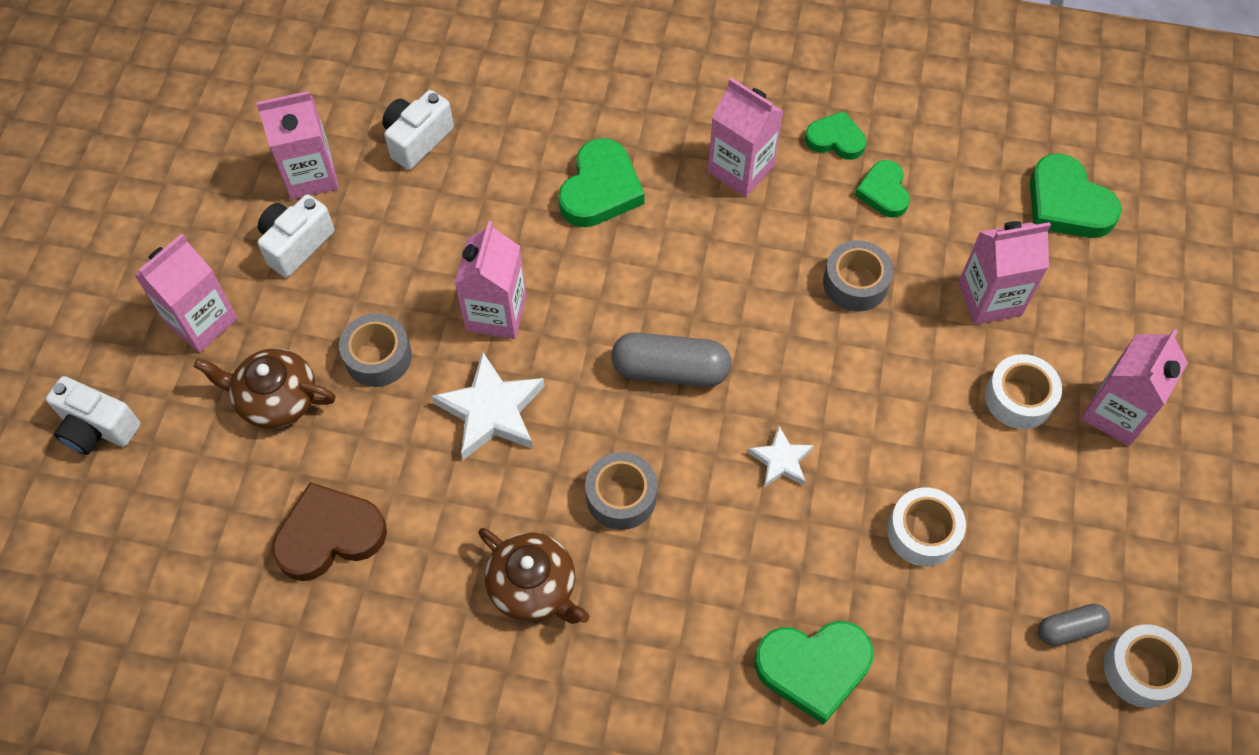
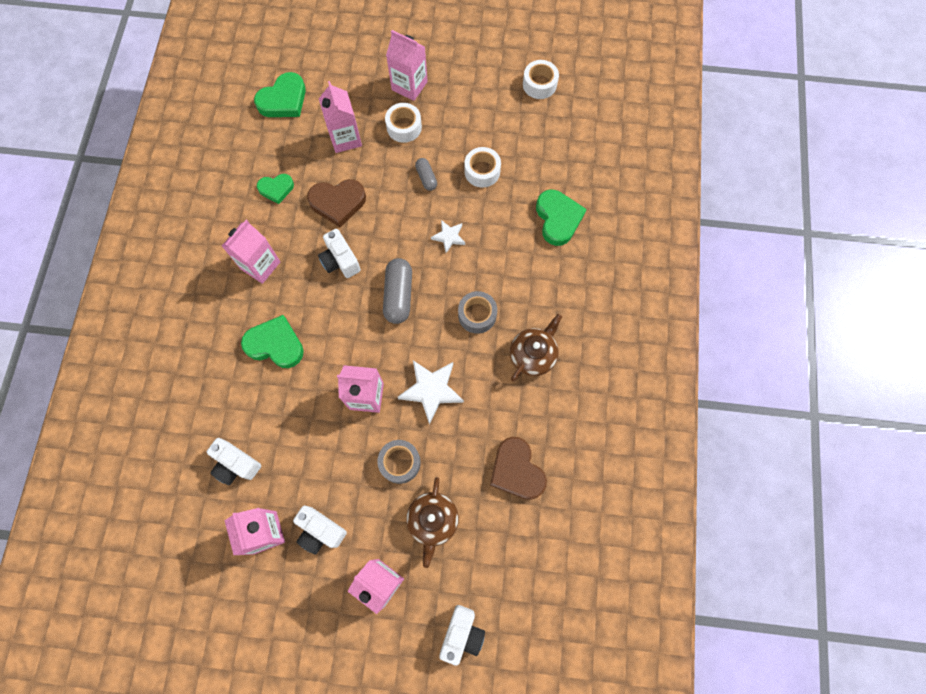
camera: 95 degrees left, 10 degrees up
(742, 283) = (340, 261): none -> white camera
(835, 139) = (239, 214): green heart -> none
(855, 283) = (338, 203): grey tape -> brown heart
(1069, 628) = (524, 111): grey capsule -> grey capsule (426, 178)

